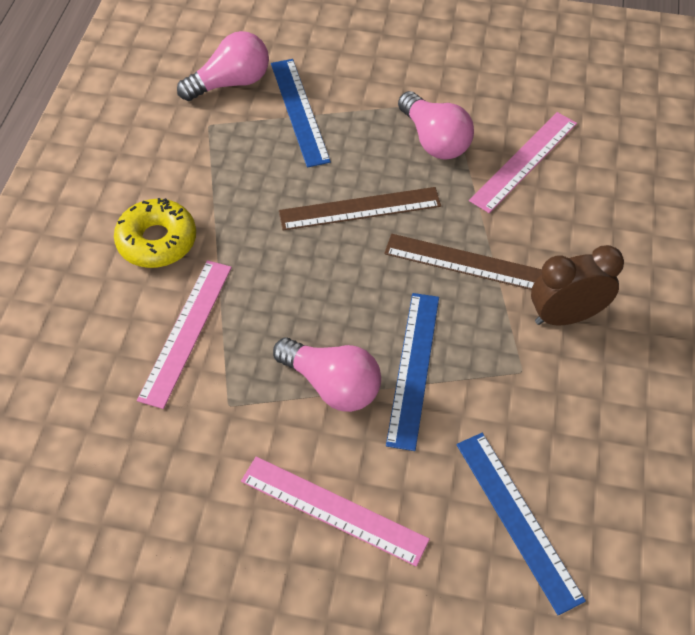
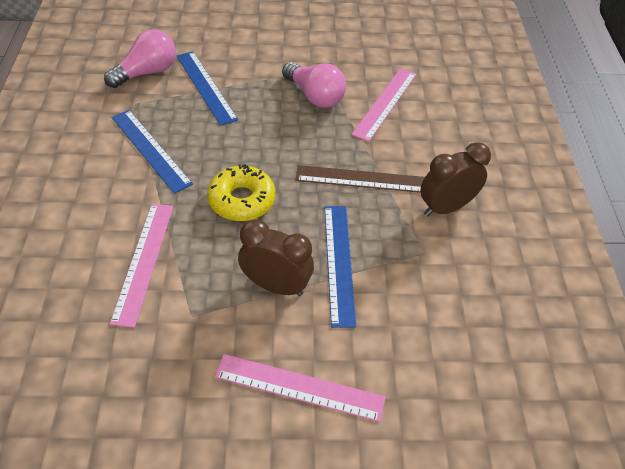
camera: 15 degrees left, 5 degrees down
(157, 241) = (106, 194): yellow donut -> yellow donut (242, 200)
(332, 385) = (276, 286): pink light bulb -> brown clock
(360, 208) = (268, 150): brown ruler -> none
(517, 519) = (451, 368): blue ruler -> blue ruler (150, 150)

